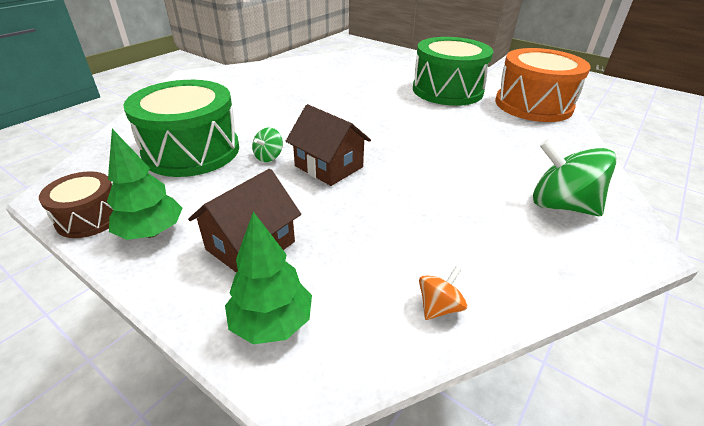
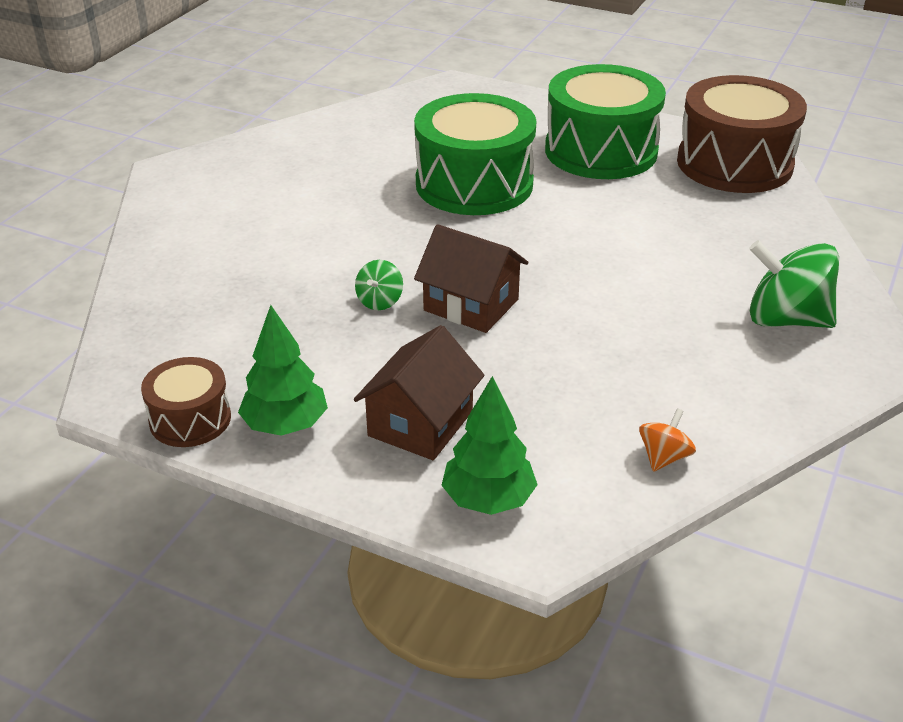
camera: 10 degrees left, 0 degrees up
(192, 151) = (263, 306): green drum -> green drum (474, 184)
(533, 105) = (734, 163): orange drum -> brown drum

